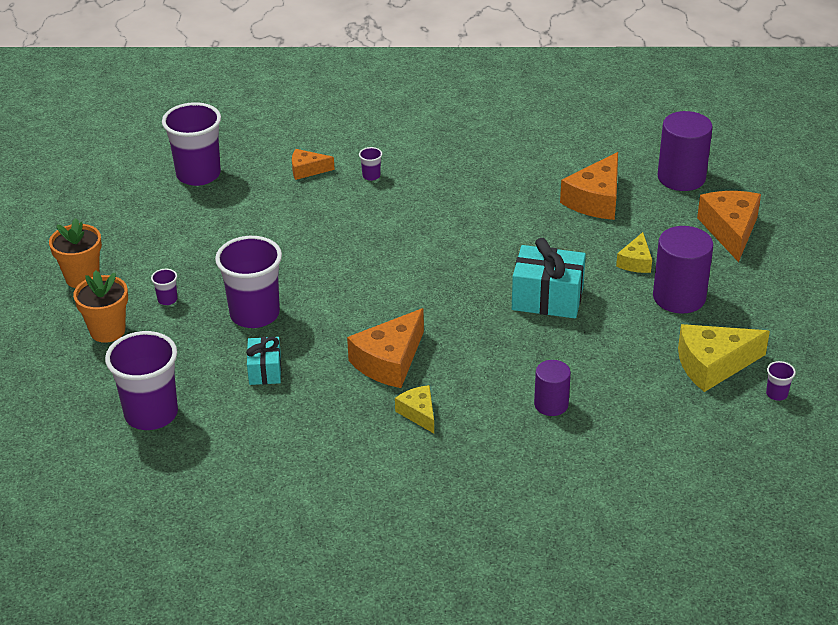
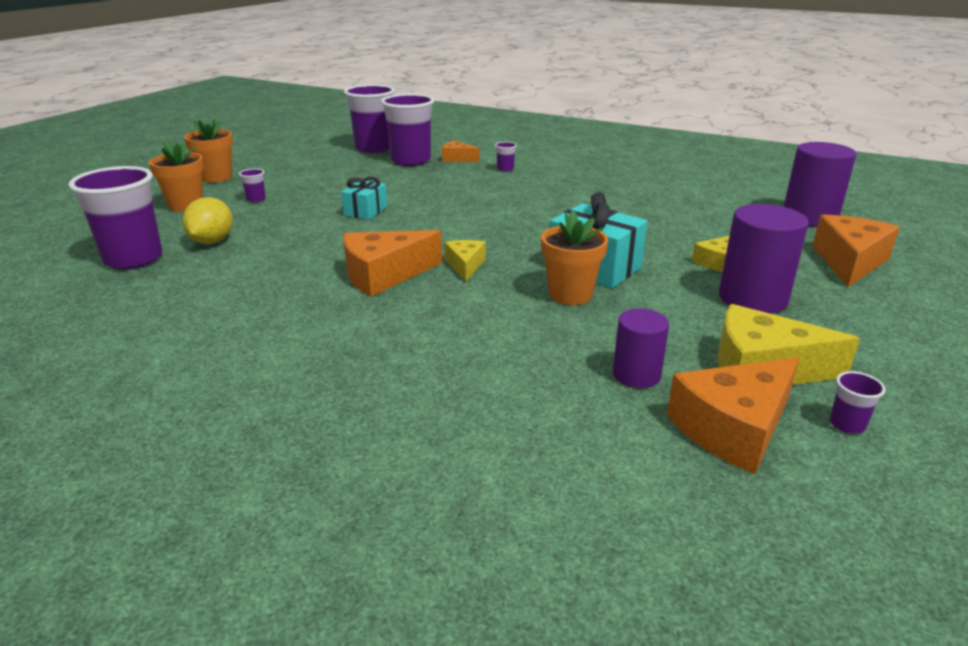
camera: 25 degrees right, 10 degrees down
(196, 370) = (212, 241): none -> yellow lemon
(254, 314) = (309, 220): purple cup -> purple cup (410, 160)
(265, 370) = (266, 255): turquoise gift -> turquoise gift (366, 211)
(418, 413) = (363, 320): yellow cheese -> yellow cheese (465, 266)
(549, 336) = (570, 295): none -> orange flower pot
(551, 404) = (518, 351): purple cylinder -> purple cylinder (636, 375)
(596, 200) = (704, 215): orange cheese -> orange cheese (734, 428)

